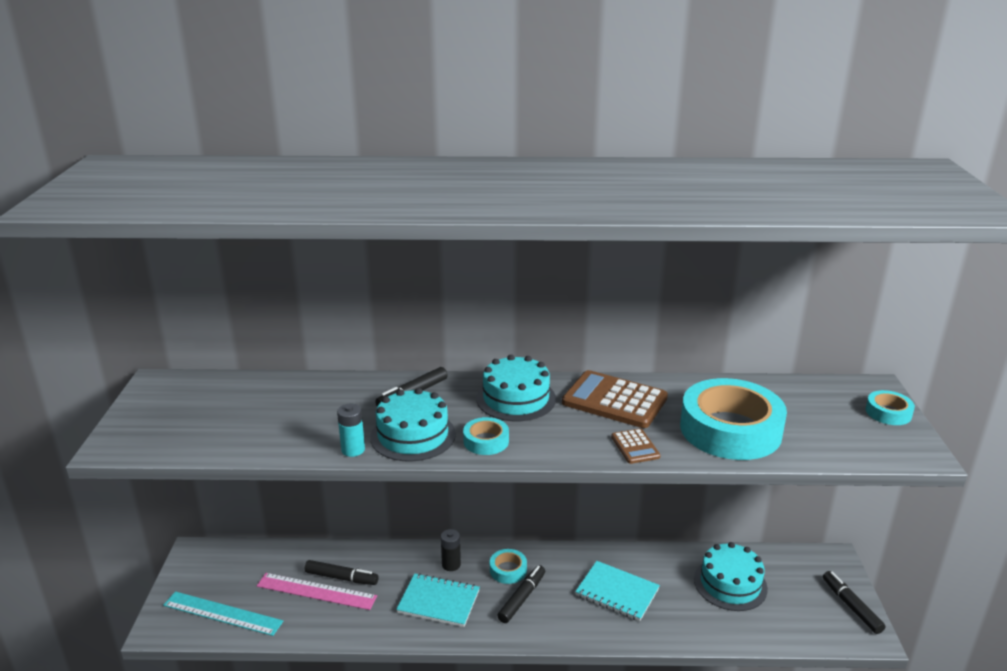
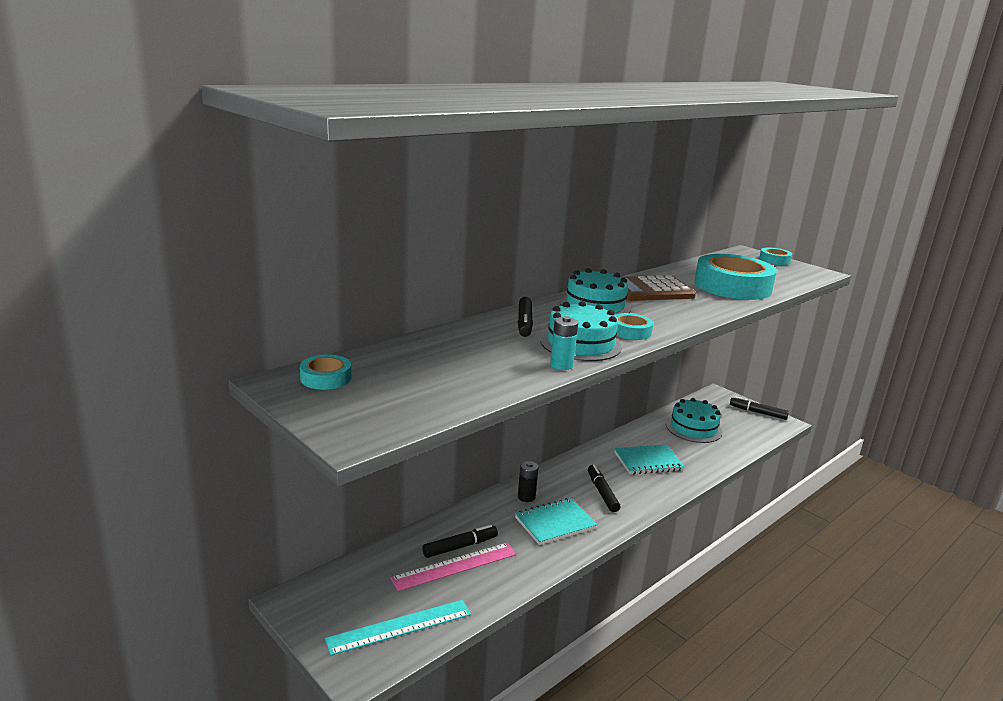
camera: 45 degrees left, 5 degrees down
(508, 570) = (568, 481): turquoise tape -> turquoise tape (326, 378)
(635, 447) = (710, 308): brown calculator -> none

